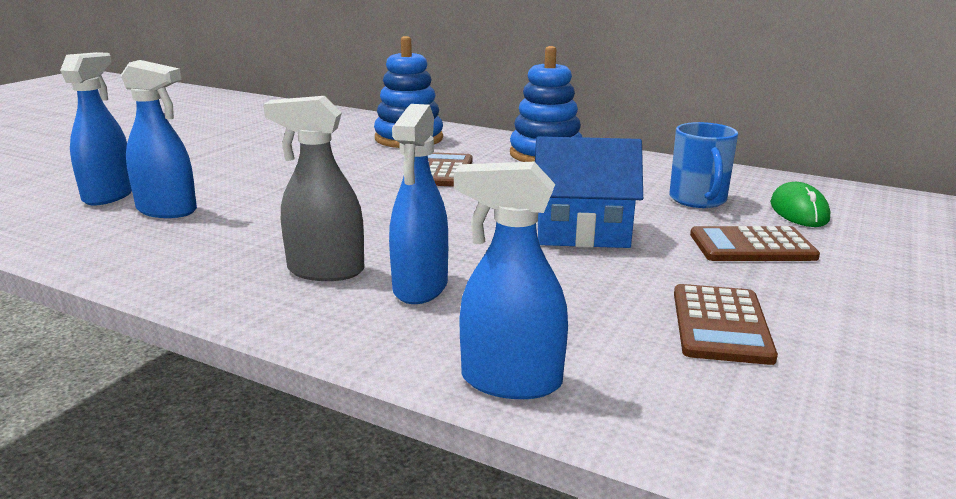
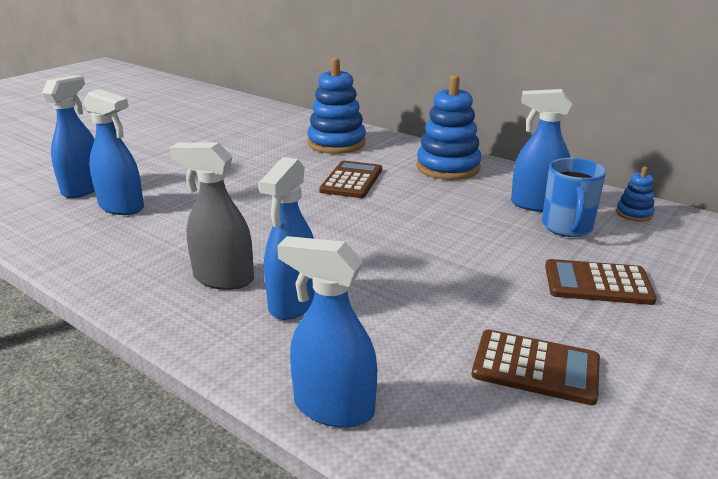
camera: 10 degrees right, 5 degrees up
(582, 233) = (449, 256): blue house -> none
(657, 182) = (536, 205): none -> blue spray bottle
(720, 325) = (535, 367): brown calculator -> brown calculator turned 90 degrees counterclockwise
(762, 184) = (634, 214): none -> blue stacking toy
(798, 211) = (657, 247): green mouse -> none

